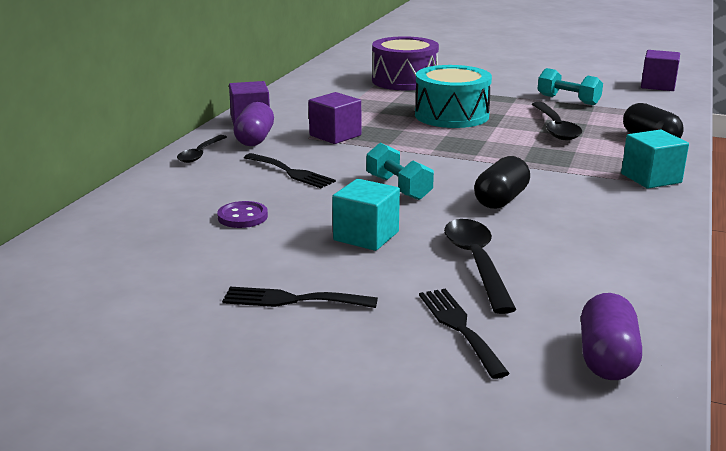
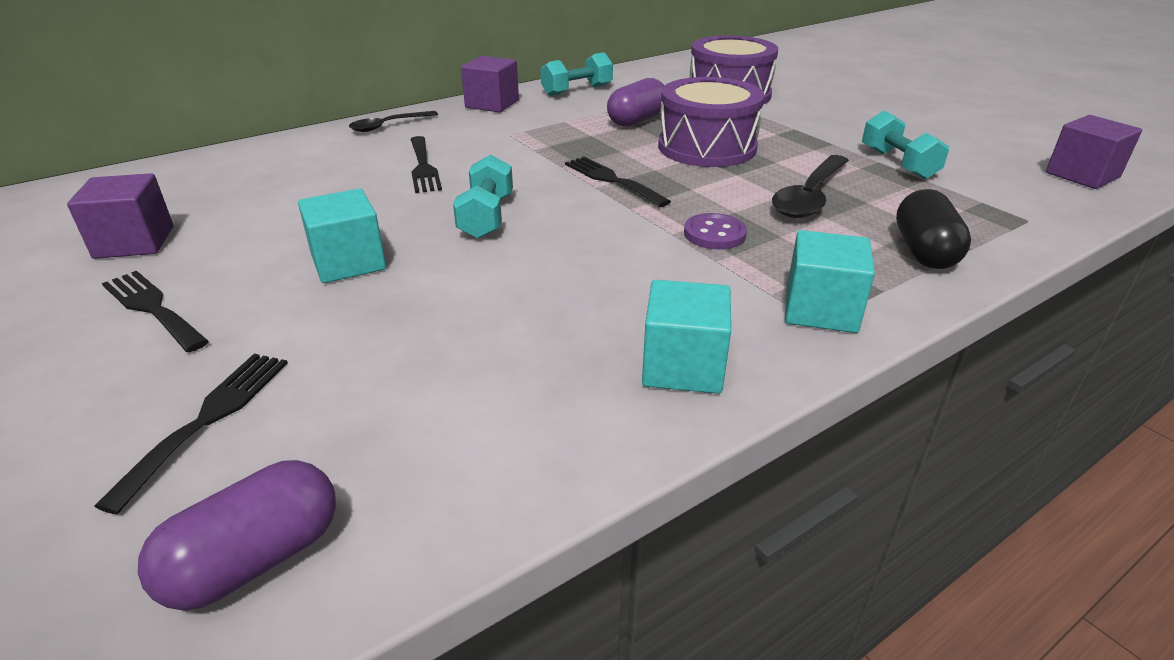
camera: 35 degrees right, 10 degrees up
(242, 217) = (294, 201): purple button -> purple button (714, 234)
(255, 139) = (460, 123): purple capsule -> purple capsule (637, 120)
(295, 99) = (577, 90): none -> turquoise dumbbell
(335, 135) = (540, 139): purple cube -> purple cube (134, 242)
(432, 147) = (612, 180): none -> black fork
(451, 115) = (707, 147): turquoise drum -> purple drum
(476, 262) = (385, 341): black spoon -> none
(501, 200) = (565, 270): black capsule -> none
(637, 220) = (683, 366): none -> turquoise cube

